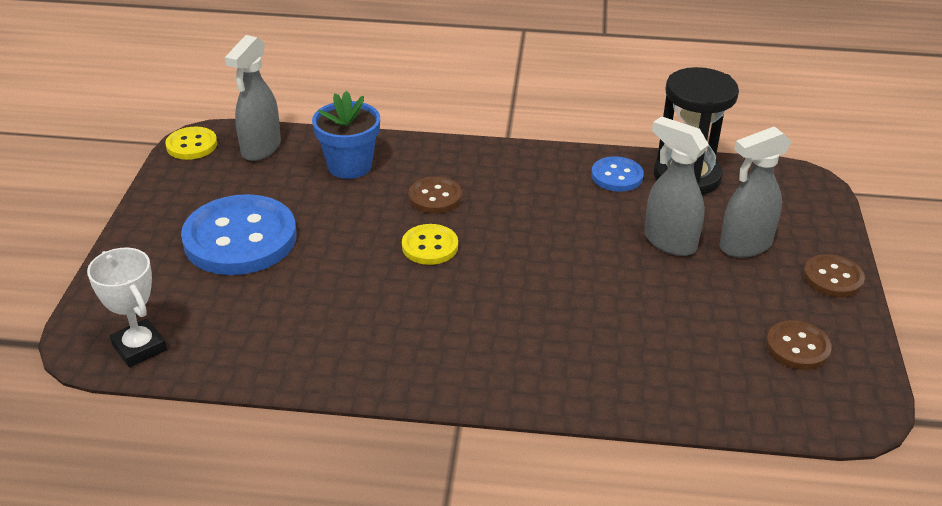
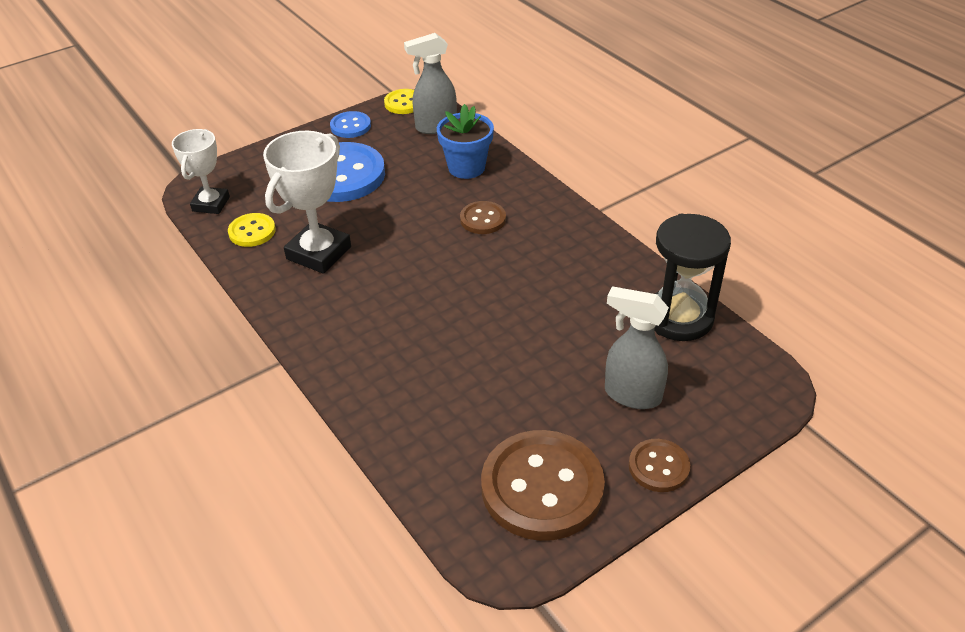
camera: 50 degrees right, 5 degrees up
(338, 314) = (319, 253): none -> white trophy
(430, 246) = (429, 248): yellow button -> yellow button (252, 231)
(617, 176) = (626, 283): blue button -> blue button (350, 126)
(669, 242) = (581, 352): grey spray bottle -> none
(797, 347) = (542, 487): brown button -> brown button, size x2.00

